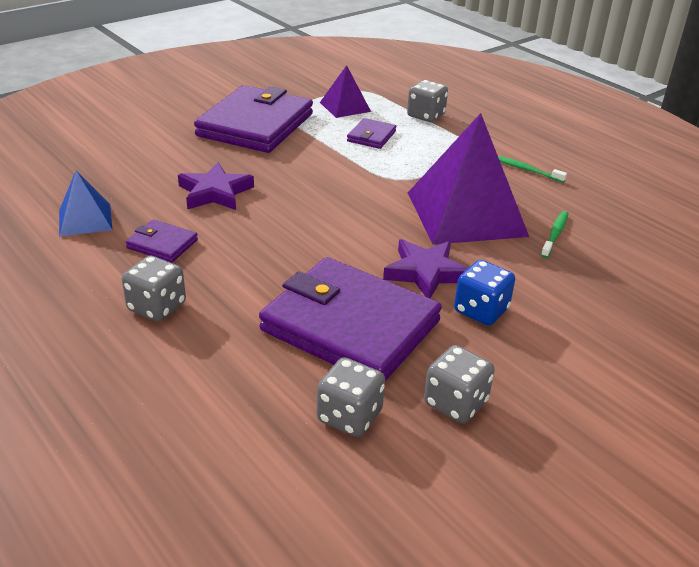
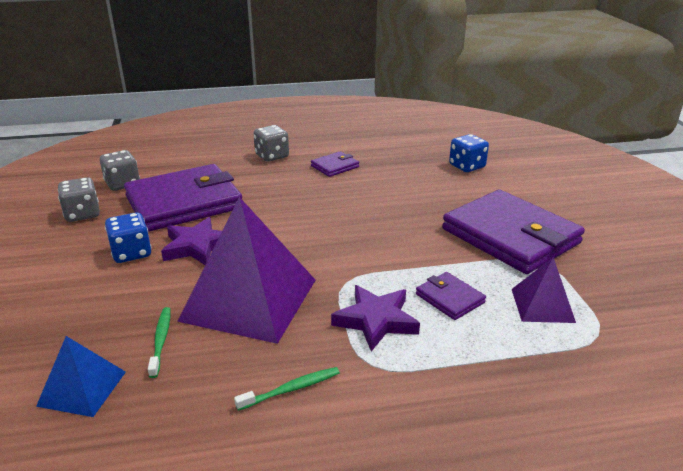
camera: 120 degrees right, 5 degrees down
(85, 219) = (386, 150): blue pyramid -> blue pyramid (82, 388)
(110, 161) = (467, 166): none -> blue dice
(215, 192) = (389, 193): purple star -> purple star (376, 320)
(426, 116) = (491, 365): grey dice -> none
(555, 234) = (161, 340): green toothbrush -> green toothbrush turned 150 degrees counterclockwise

